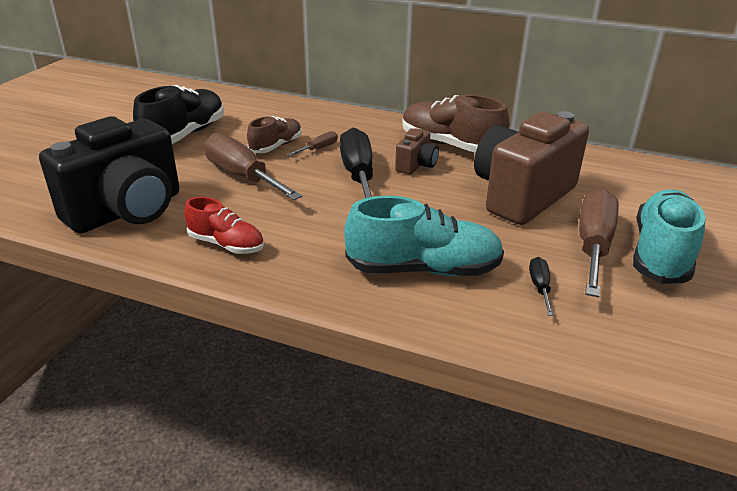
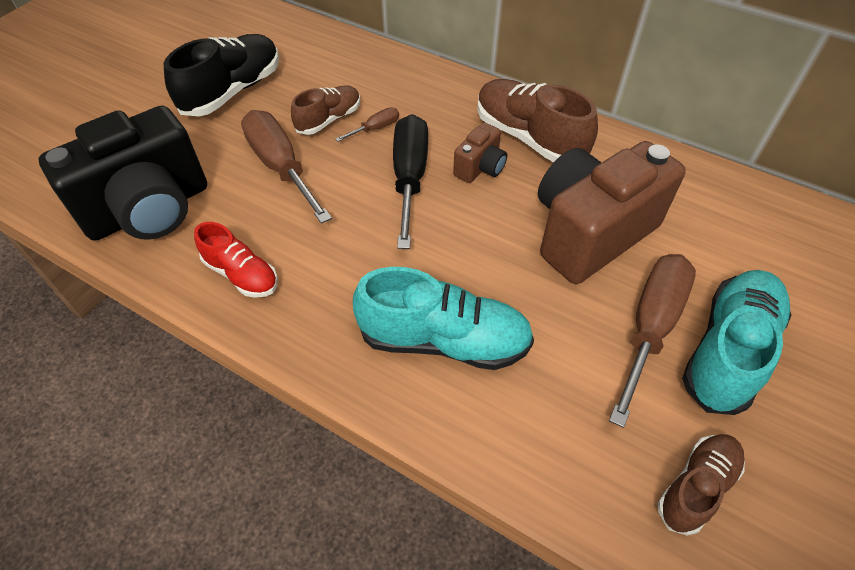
camera: 10 degrees right, 20 degrees up
(540, 287) = (567, 386): black screwdriver -> none
(672, 337) = (696, 487): none -> brown shoe

